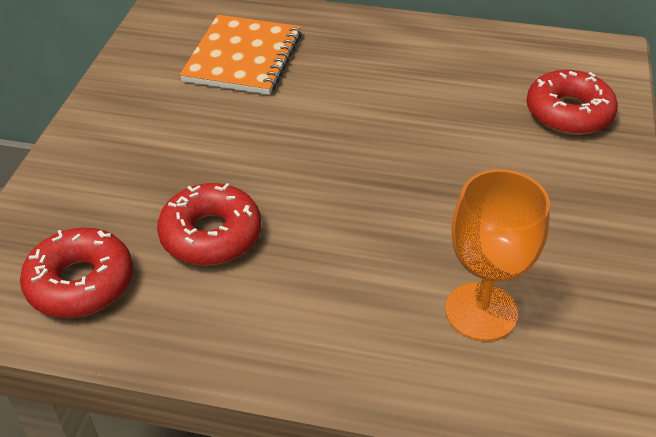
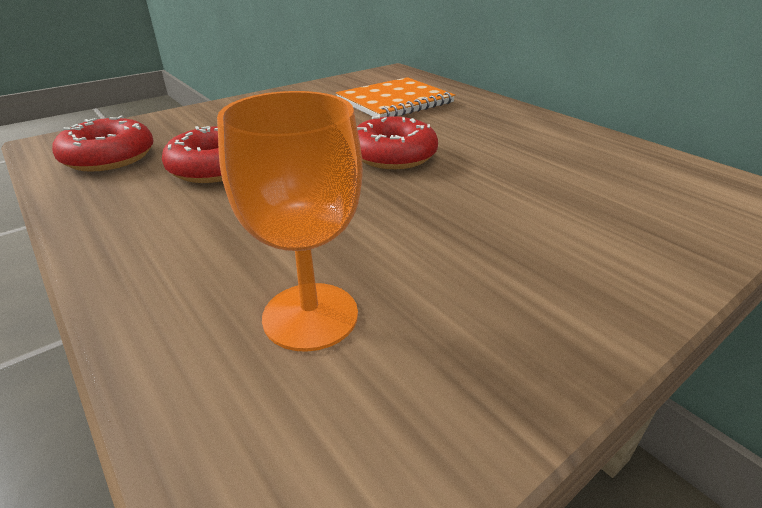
camera: 40 degrees right, 10 degrees down
(568, 113) = (645, 217): red donut -> red donut (393, 155)

